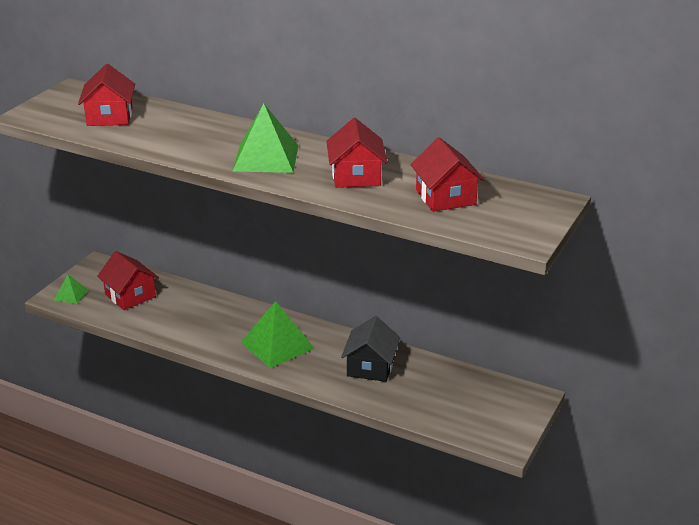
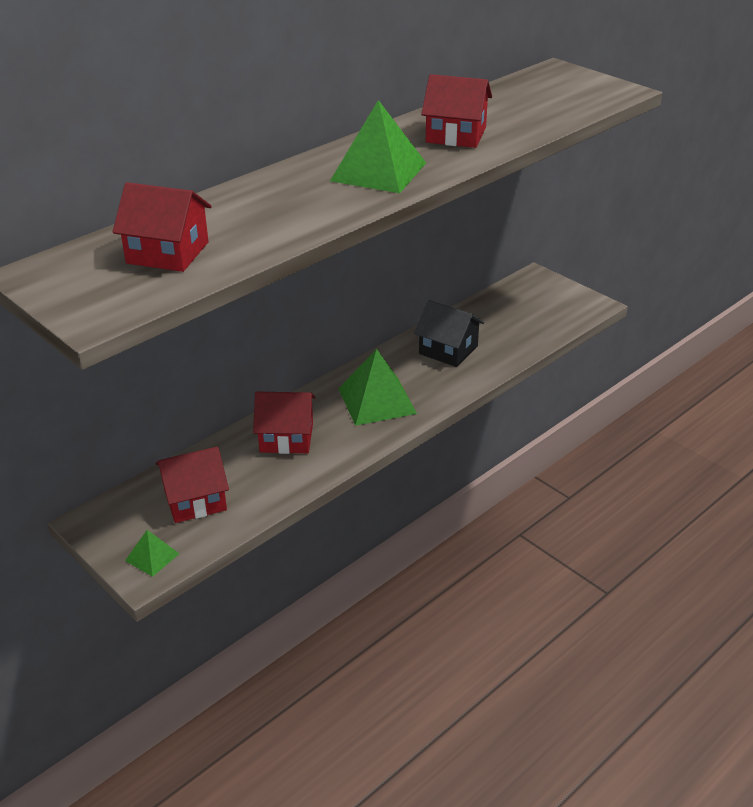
camera: 70 degrees left, 5 degrees up
(445, 197) = (526, 106): red house -> red house (286, 437)

